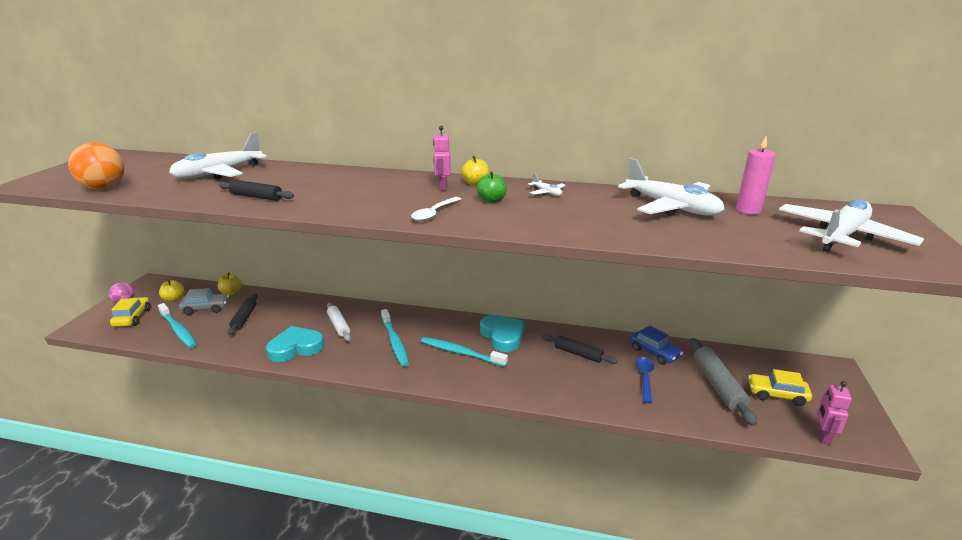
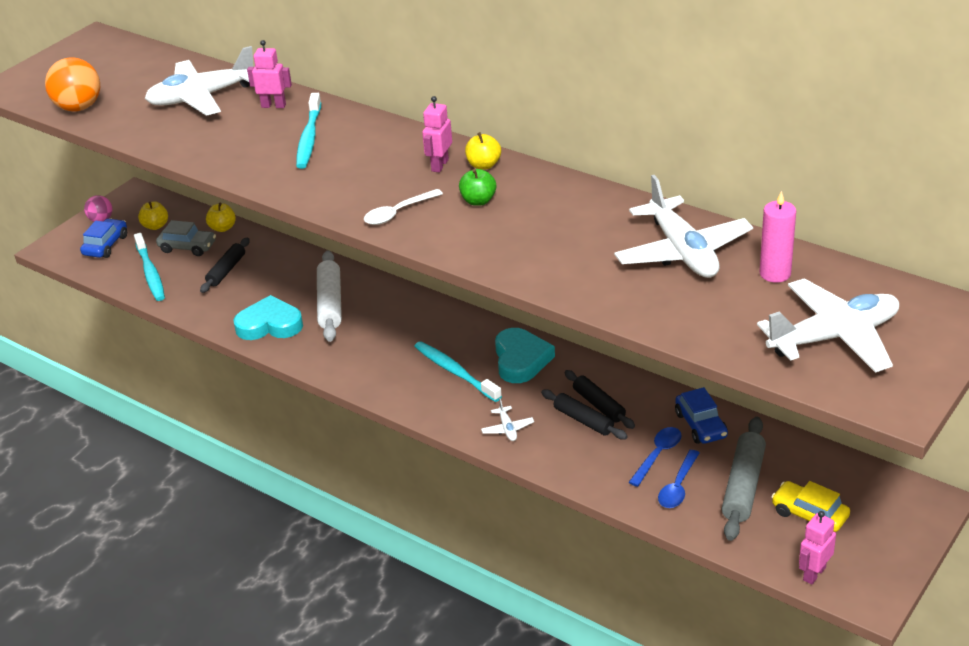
camera: 25 degrees right, 10 degrees up
(132, 318) = (106, 245): yellow car -> blue car
(256, 197) = (226, 150): black rolling pin -> black rolling pin (583, 420)
(283, 172) = (273, 106): none -> pink robot
(338, 325) = (330, 303): white rolling pin -> white rolling pin, size x1.50
(394, 342) = (385, 340): turquoise toothbrush -> turquoise toothbrush (309, 137)
(547, 193) = (555, 198): white plane -> white plane (507, 429)
(677, 396) = (678, 486): none -> blue spoon

